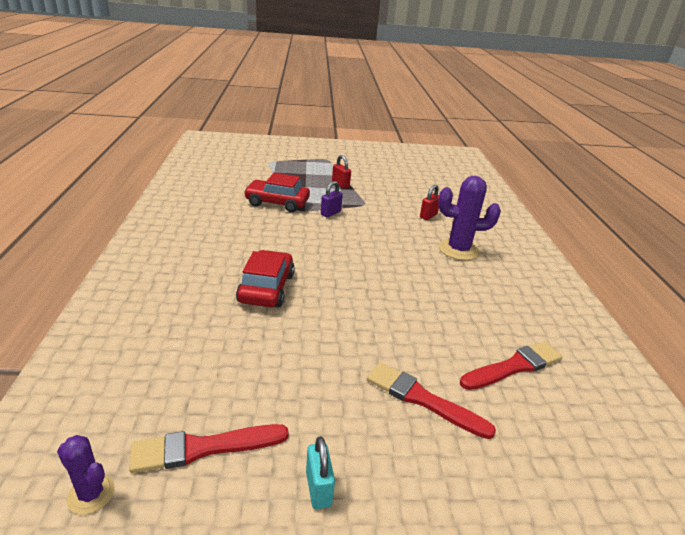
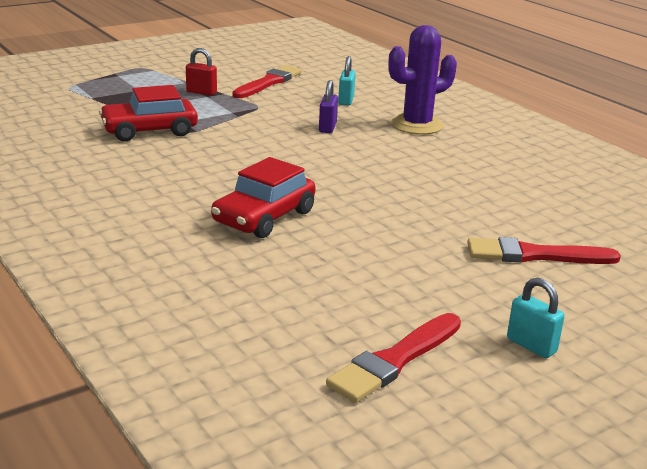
camera: 30 degrees left, 5 degrees down
(91, 494) = (340, 432): purple cactus -> none
(266, 288) = (264, 217): red car -> red car turned 120 degrees counterclockwise
(330, 213) = (232, 125): purple padlock -> purple padlock (327, 128)
(428, 216) = (346, 101): red padlock -> turquoise padlock
(514, 366) = (578, 206): red brush -> red brush (269, 82)

